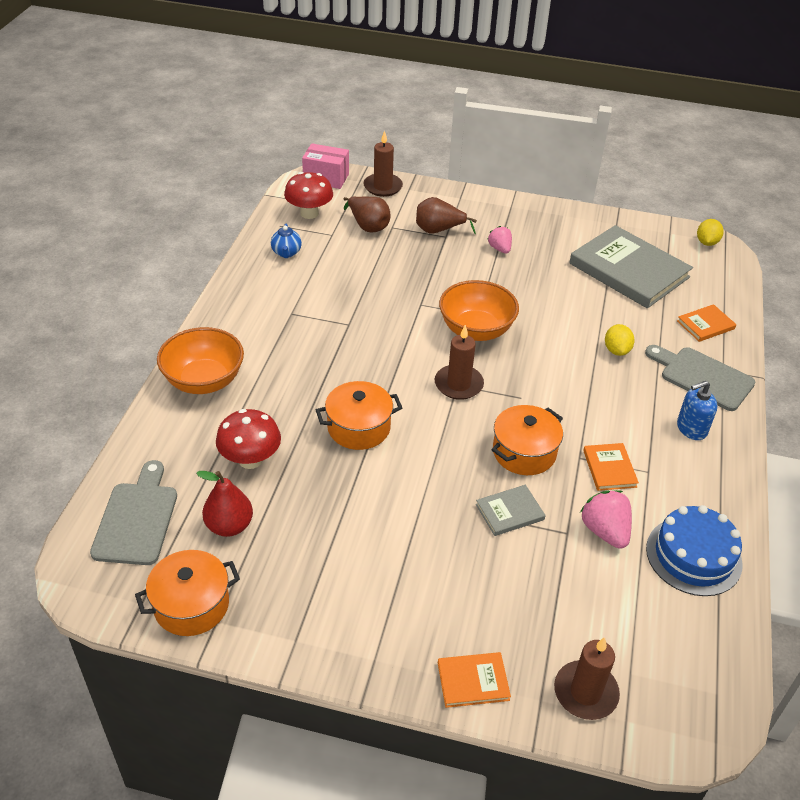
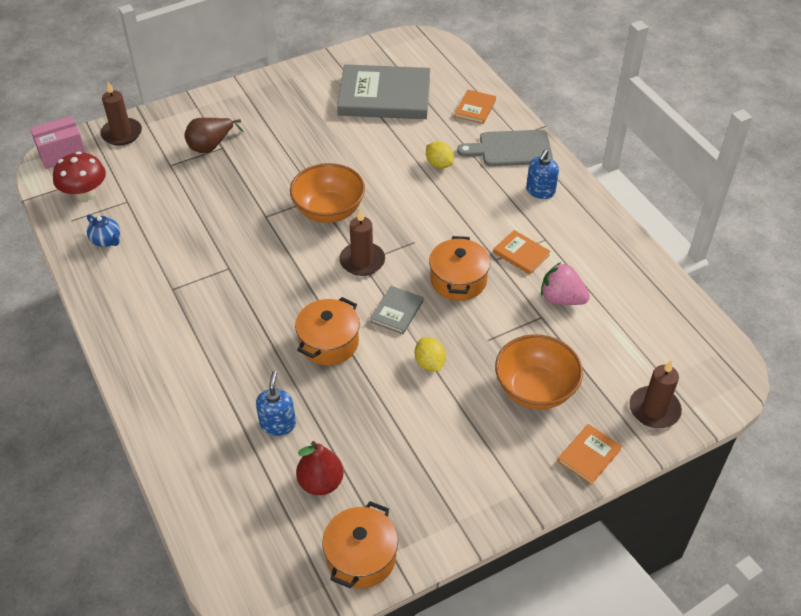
camera: 40 degrees left, 5 degrees up
(136, 519) = (245, 532): grey cutting board -> none
(204, 381) = (167, 391): orange bowl -> orange bowl (535, 389)
(250, 459) = (278, 424): red mushroom -> blue soap dispenser
(368, 226) = (149, 176): brown pear -> none
(500, 249) = (275, 133): pink strawberry -> none
(510, 512) = (493, 329): grey book -> grey book (397, 311)
(693, 556) = (625, 277): blue cake -> none
(706, 242) = (413, 42): yellow lemon -> yellow lemon (429, 363)

